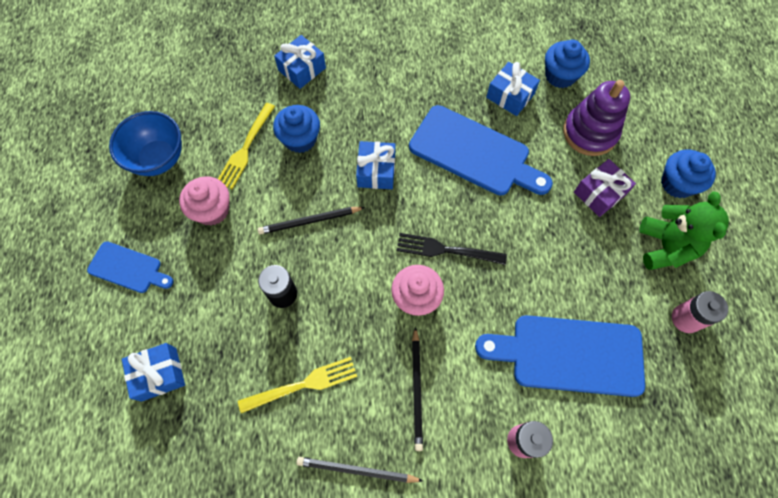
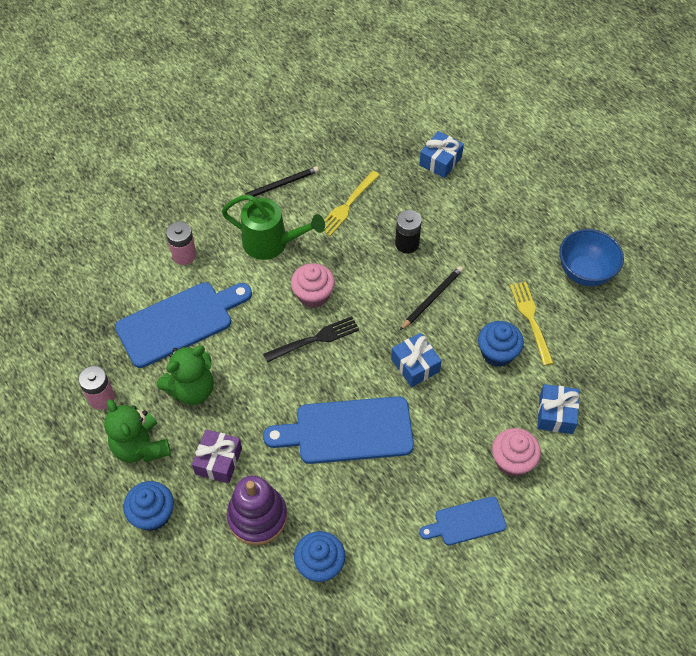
camera: 145 degrees right, 10 degrees down
(128, 268) = (523, 198): blue cutting board -> blue cutting board (466, 522)
(212, 210) = (508, 263): pink cupcake -> pink cupcake (512, 461)
(417, 389) = (272, 243): black pencil -> green watering can
(510, 96) = (353, 509): blue gift -> none
(592, 273) = (192, 389): none -> green teddy bear

